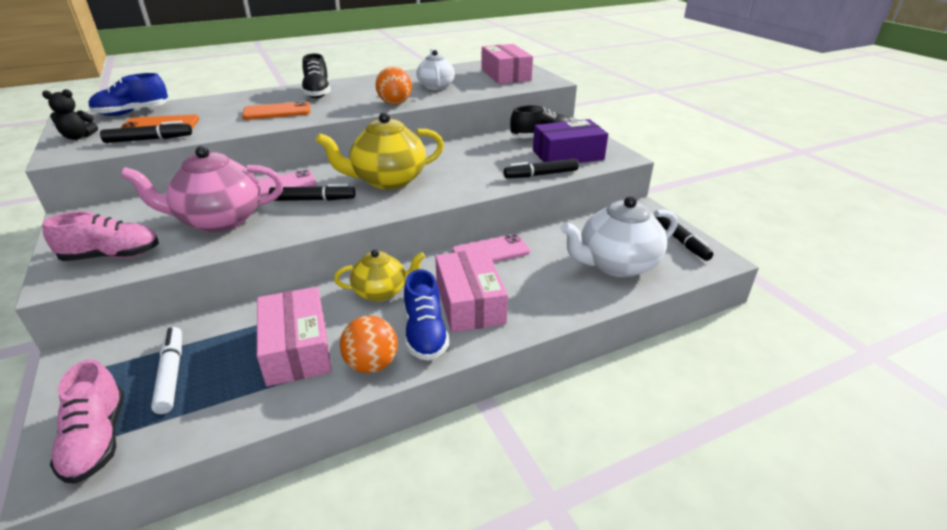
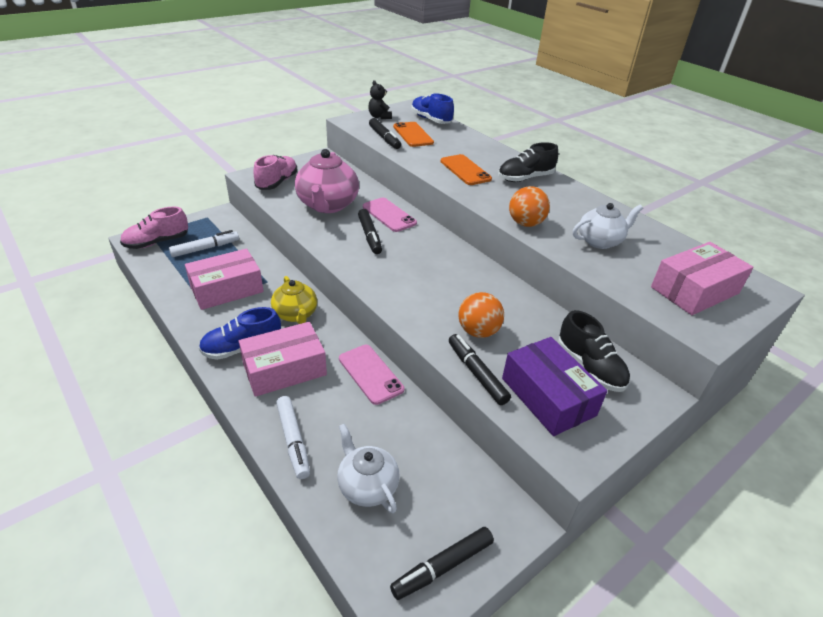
camera: 75 degrees right, 5 degrees up
(112, 256) = (277, 182): pink shoe -> pink shoe turned 135 degrees counterclockwise
(220, 220) = (327, 205): pink teapot -> pink teapot turned 150 degrees counterclockwise
(371, 364) = (208, 327): orange ball -> orange ball (478, 331)
(388, 180) = (419, 267): yellow teapot -> none
(567, 300) = (293, 440): none -> white marker
(616, 264) = (367, 486): white teapot -> white teapot, size x0.62

